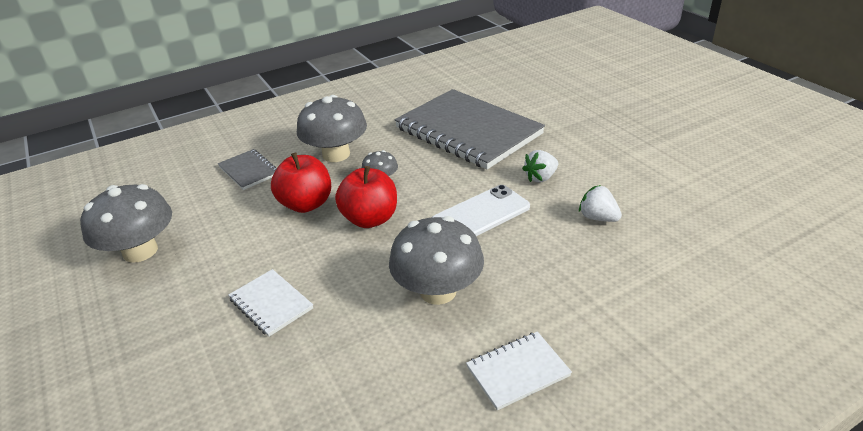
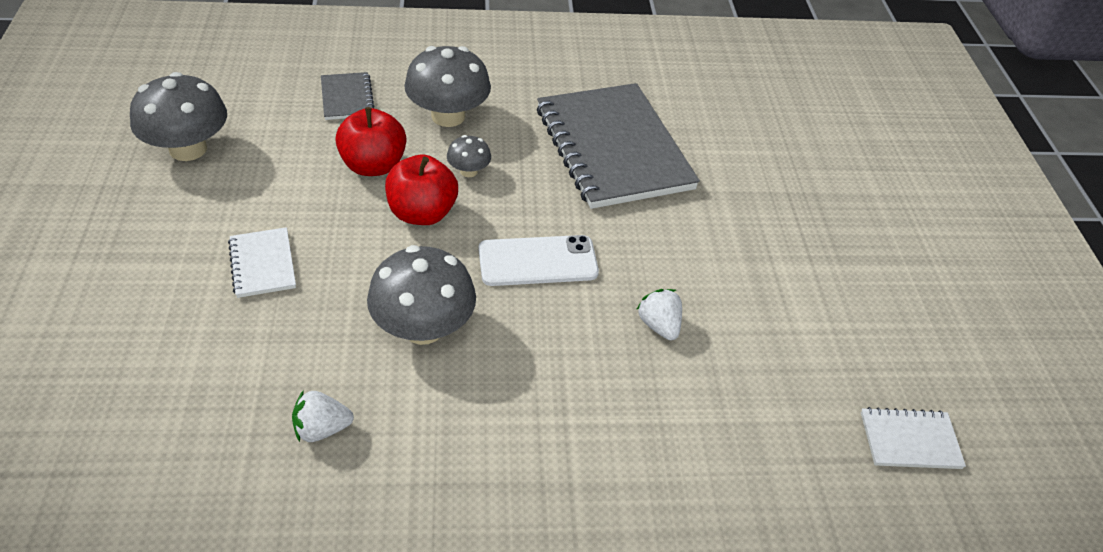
camera: 20 degrees right, 10 degrees up
(517, 371) = (428, 449): white notebook -> white notebook (909, 440)
(540, 178) = (641, 246): white strawberry -> white strawberry (322, 429)

